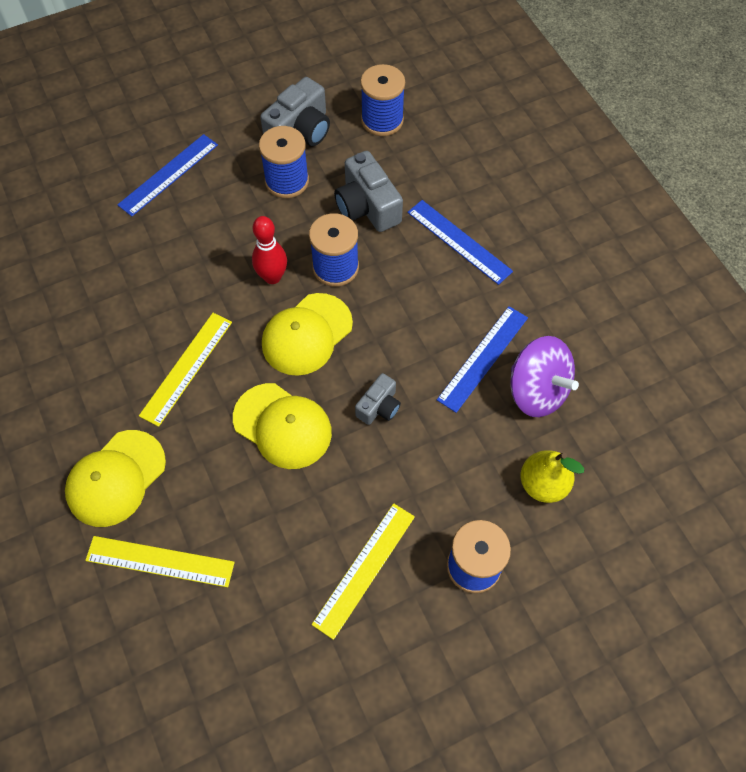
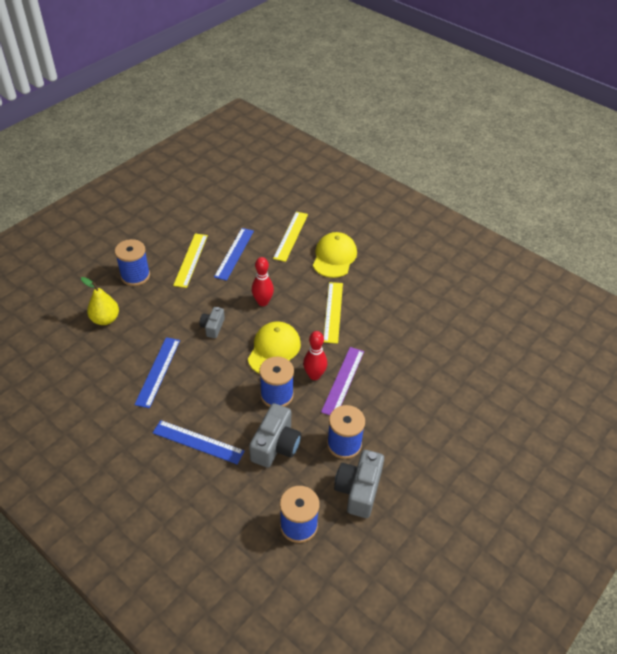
camera: 155 degrees right, 15 degrees down
(160, 561) = (291, 236): yellow ruler -> yellow ruler turned 60 degrees counterclockwise
(168, 174) = (429, 419): blue ruler -> blue ruler (234, 253)
(240, 256) = (343, 381): none -> purple ruler
(282, 426) = (263, 302): yellow cap -> red bowling pin
(367, 206) = (275, 445): grey camera -> grey camera turned 75 degrees clockwise
(537, 391) = (118, 364): purple spinning top -> none

